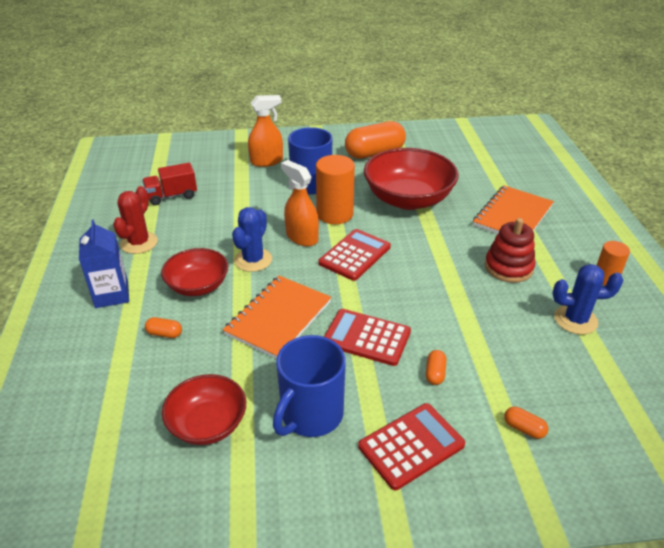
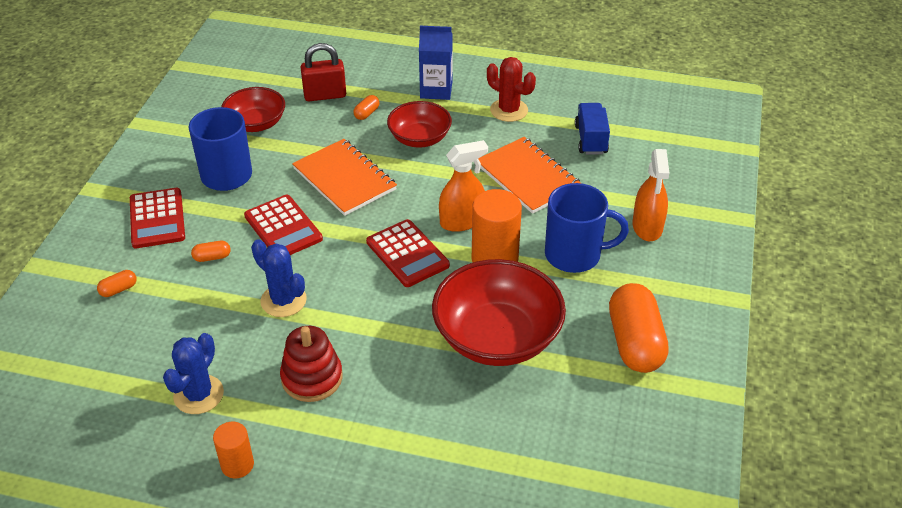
camera: 110 degrees right, 5 degrees up
(135, 379) = (325, 95): none -> red padlock
(172, 196) = (590, 139): red truck -> blue truck
(253, 260) = (440, 179): blue cactus -> blue cactus (283, 300)
(366, 337) = (283, 227): red calculator -> red calculator turned 105 degrees clockwise
(435, 373) = (212, 257): orange capsule -> orange capsule turned 45 degrees counterclockwise
(512, 216) = (407, 434): orange notebook -> orange notebook (528, 177)

